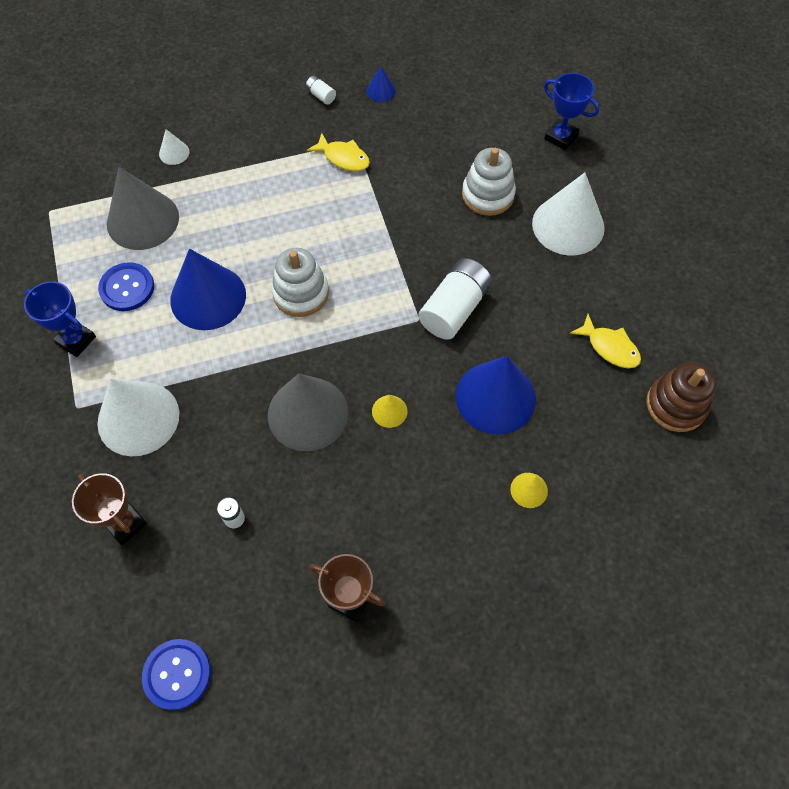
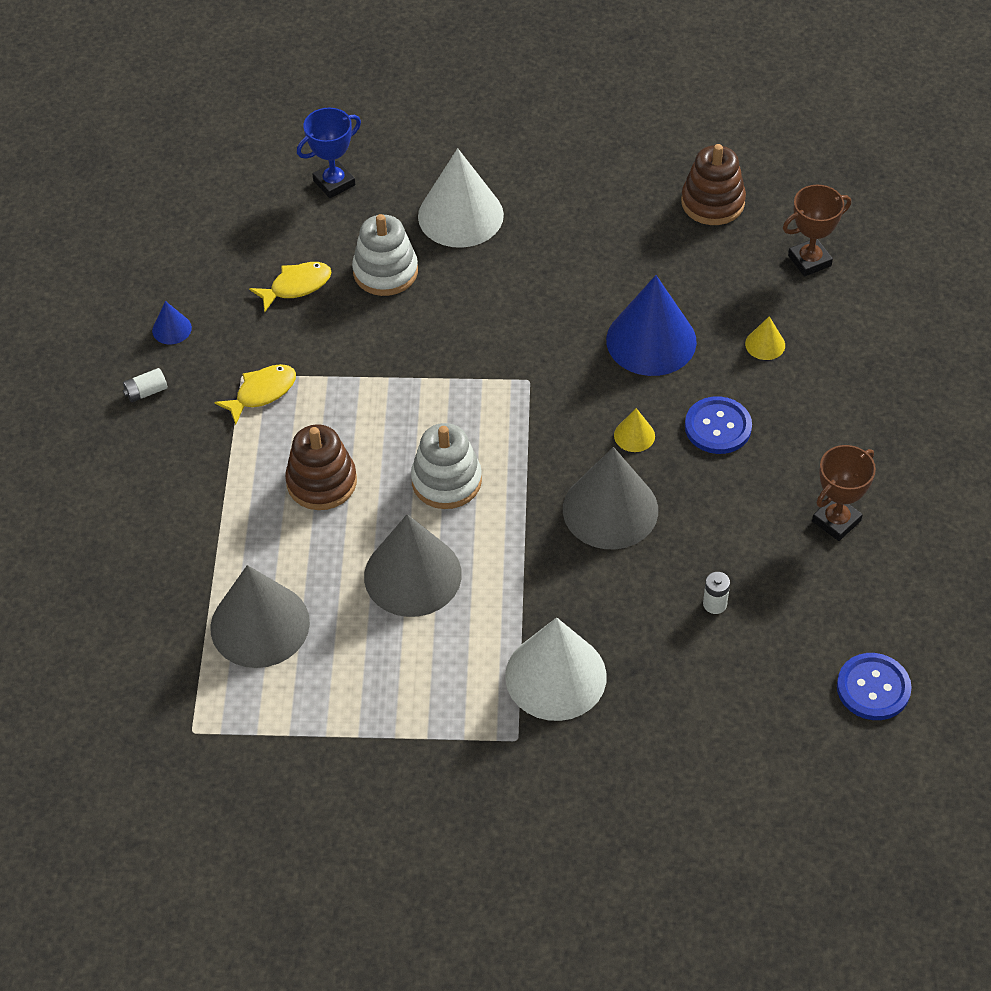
camera: 70 degrees left, 10 degrees down
(76, 340) = (418, 727): blue trophy -> none
(125, 523) = (687, 710): brown trophy -> brown trophy (809, 260)
(127, 288) = (361, 659): blue button -> blue button (718, 427)
(174, 153) = (161, 570): white cone -> none
(208, 297) = (412, 575): blue cone -> grey cone
(275, 217) = (321, 482): none -> brown stacking toy
(454, 309) = (528, 345): white battery -> none
(609, 347) = (628, 231): yellow fish -> yellow fish (296, 286)

